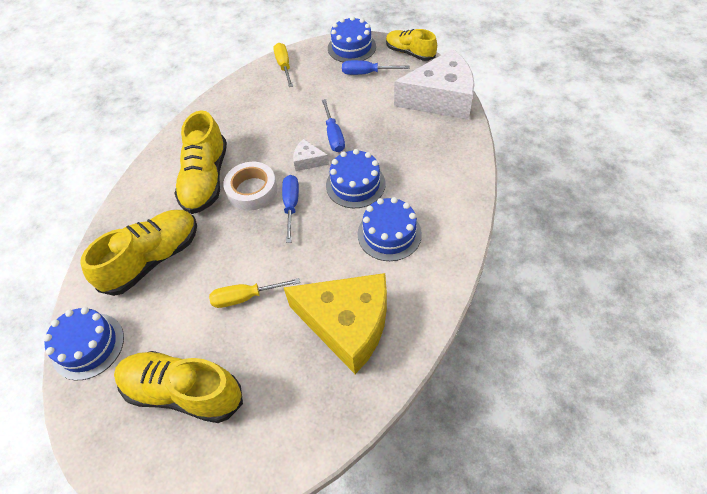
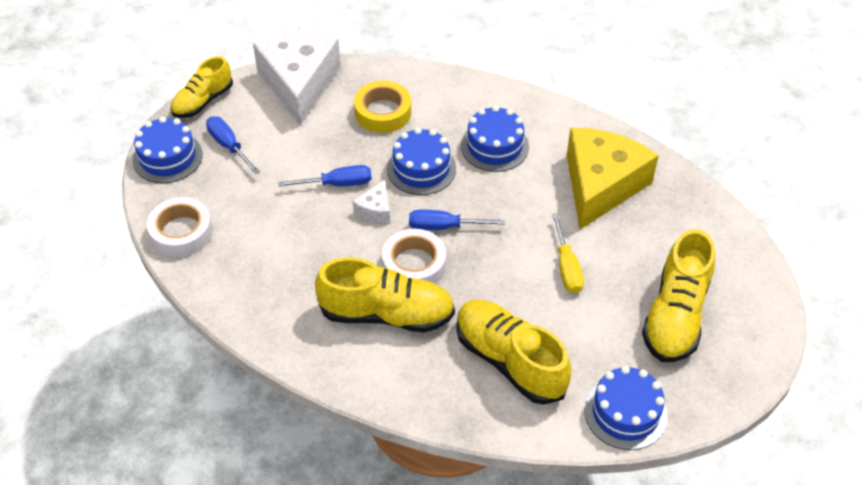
camera: 90 degrees left, 5 degrees down
(284, 66) = (181, 232): yellow screwdriver -> white tape
(366, 73) = (229, 146): blue screwdriver -> blue screwdriver turned 135 degrees clockwise
(418, 152) = (383, 112): none -> yellow tape

